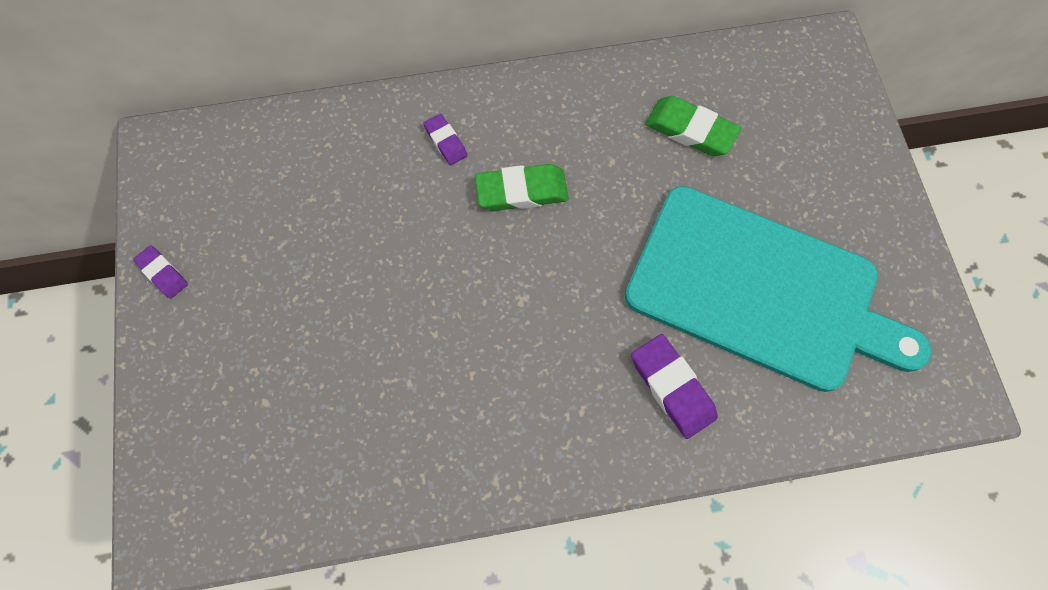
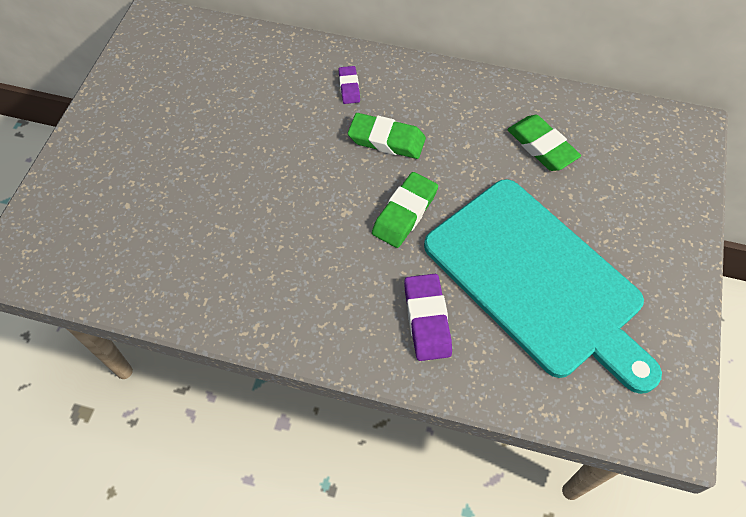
camera: 25 degrees right, 10 degrees down
(163, 273) = (109, 98): purple eraser -> none
(586, 272) = (405, 213): none -> green eraser

